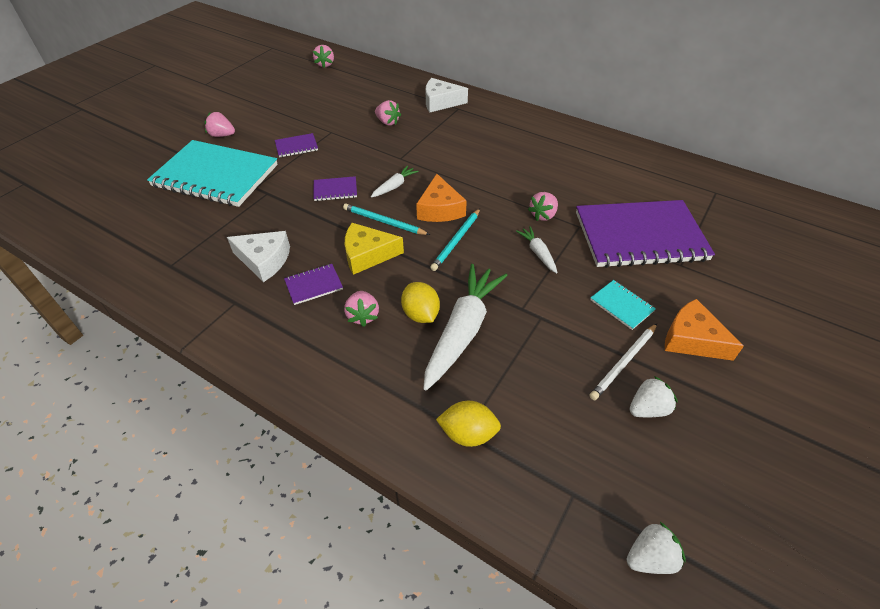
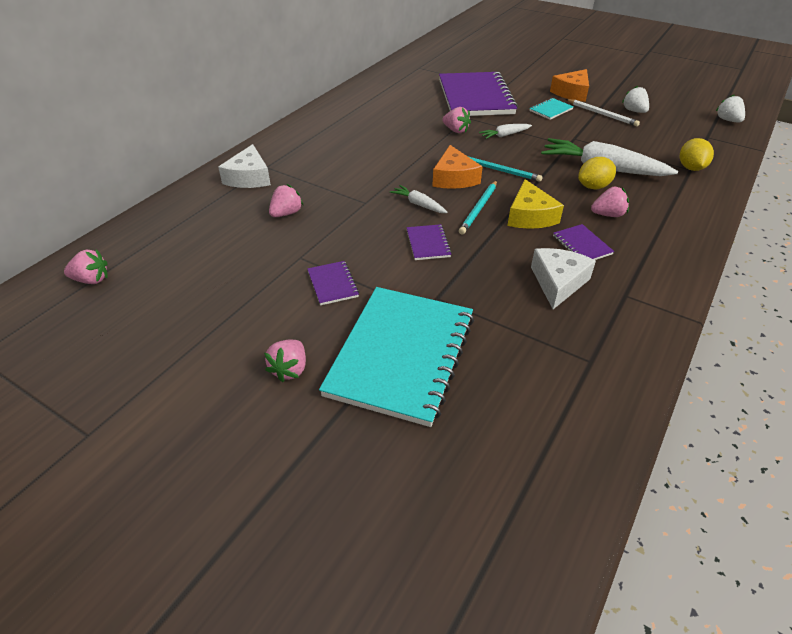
camera: 90 degrees left, 5 degrees down
(440, 209) = (454, 178): orange cheese -> orange cheese turned 90 degrees clockwise

